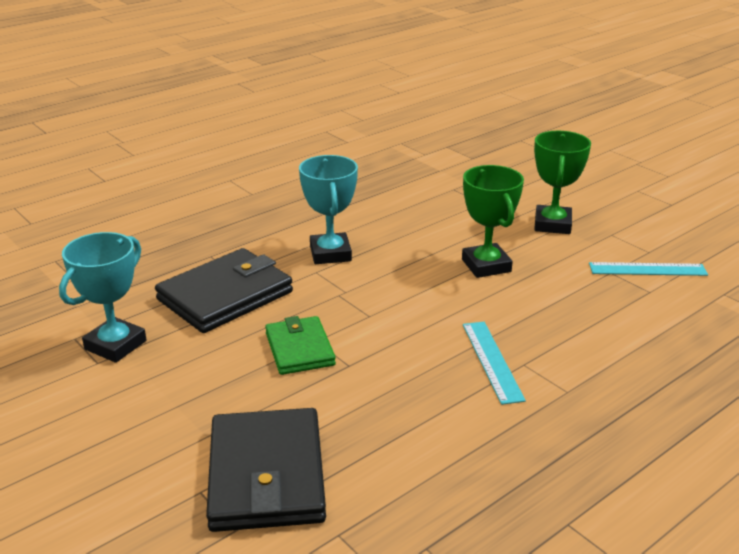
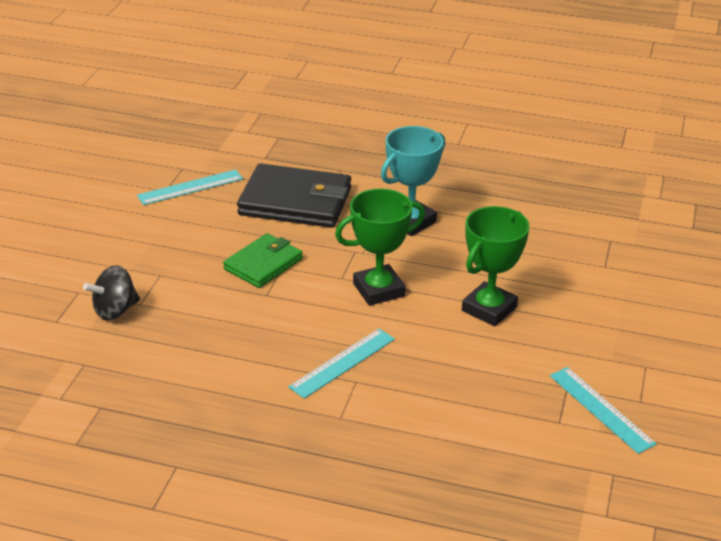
camera: 55 degrees right, 5 degrees up
(115, 345) = (190, 187): turquoise trophy -> turquoise ruler
(267, 475) = (115, 311): black wallet -> black spinning top
(552, 224) = (616, 322): green trophy -> green trophy (378, 290)

